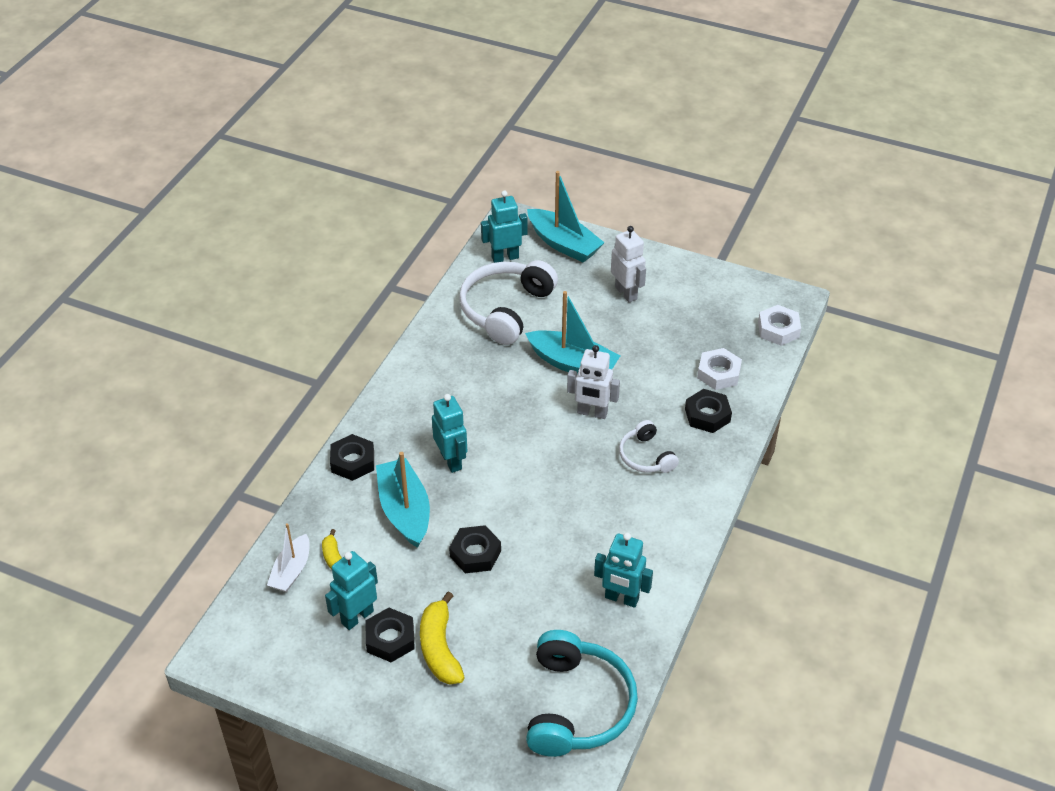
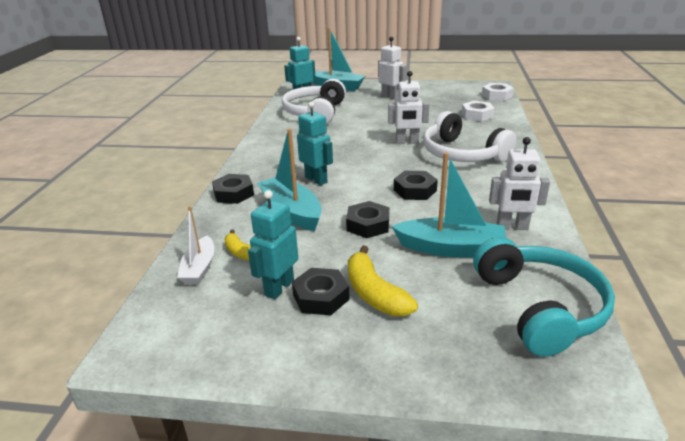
camera: 15 degrees left, 15 degrees down
(573, 363) = (377, 125): turquoise boat -> turquoise boat (450, 248)
(621, 598) = (512, 227): turquoise robot -> white robot
(646, 456) = (462, 154): white headphones -> white headphones, size x1.84
(707, 415) = (487, 131): black nut -> black nut (415, 190)

